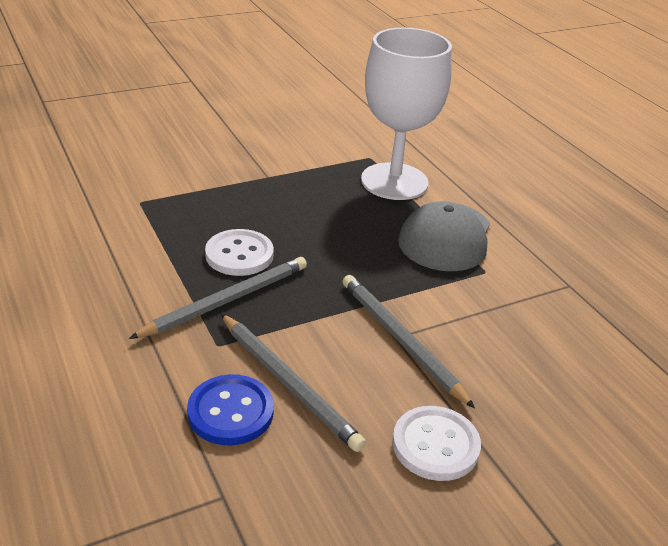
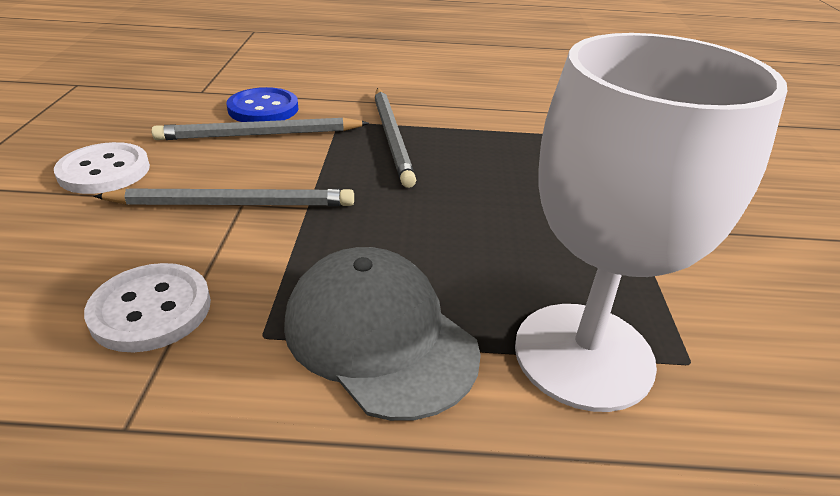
camera: 120 degrees right, 0 degrees up
(239, 255) = (460, 161): white button -> white button (151, 309)

